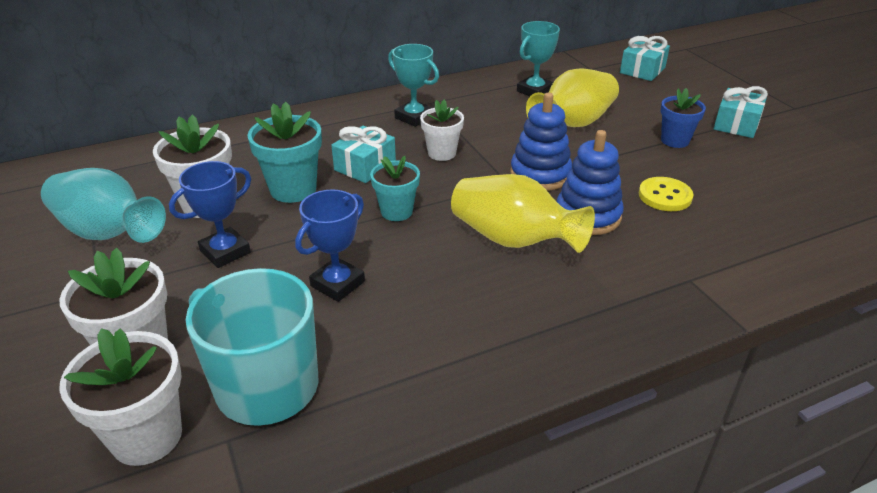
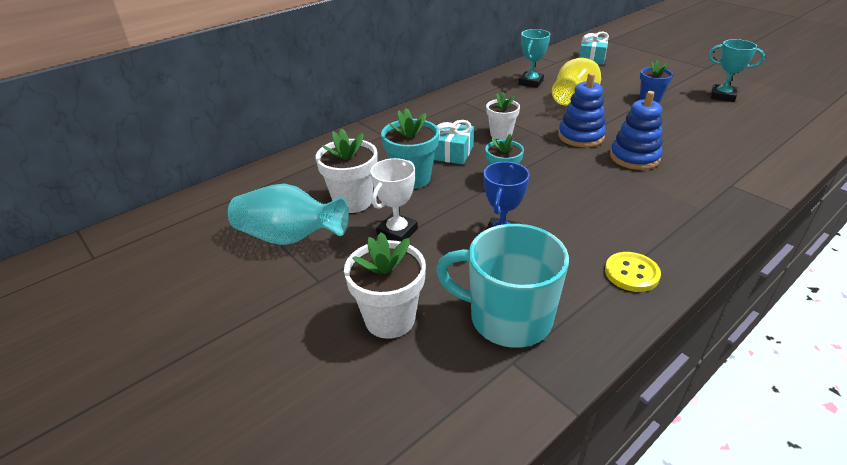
camera: 15 degrees left, 0 degrees up
(147, 436) = (449, 376): white flower pot -> none
(225, 252) = (397, 232): blue trophy -> white trophy
(414, 117) = (460, 113): turquoise trophy -> turquoise trophy (722, 96)
(513, 240) = (599, 182): yellow vase -> none
(665, 196) = (672, 136): yellow button -> yellow button (631, 273)
(736, 124) = (679, 83): turquoise gift -> none

